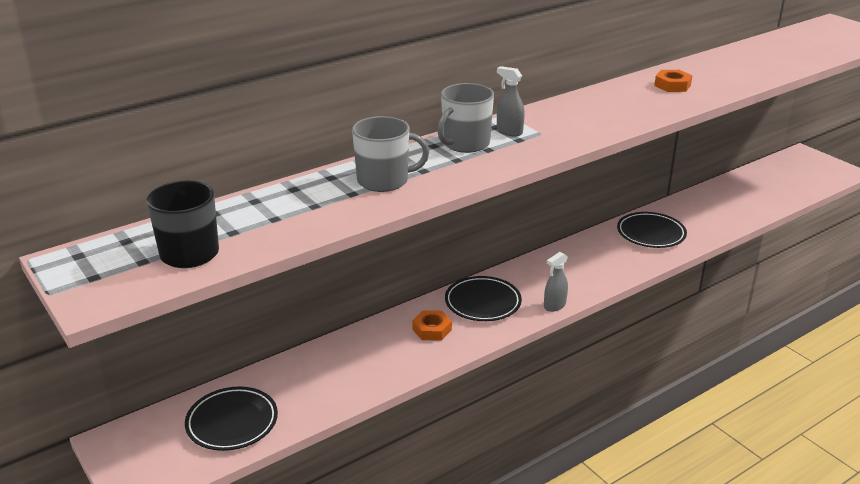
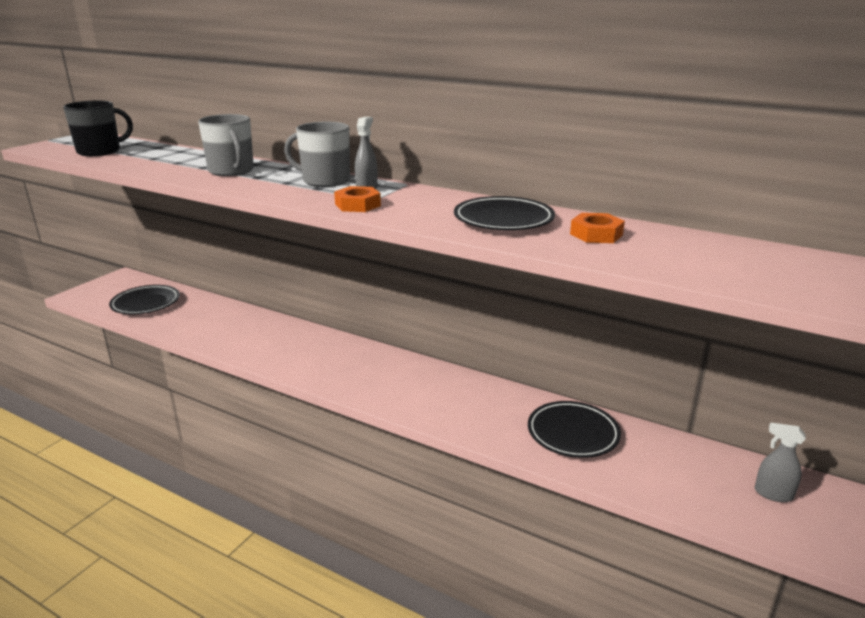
camera: 65 degrees right, 5 degrees down
(432, 329) = (291, 345): orange nut -> orange nut (357, 205)
(482, 303) = (347, 359): black plate -> black plate (503, 220)
(554, 306) = (367, 397): grey spray bottle -> grey spray bottle (773, 494)

